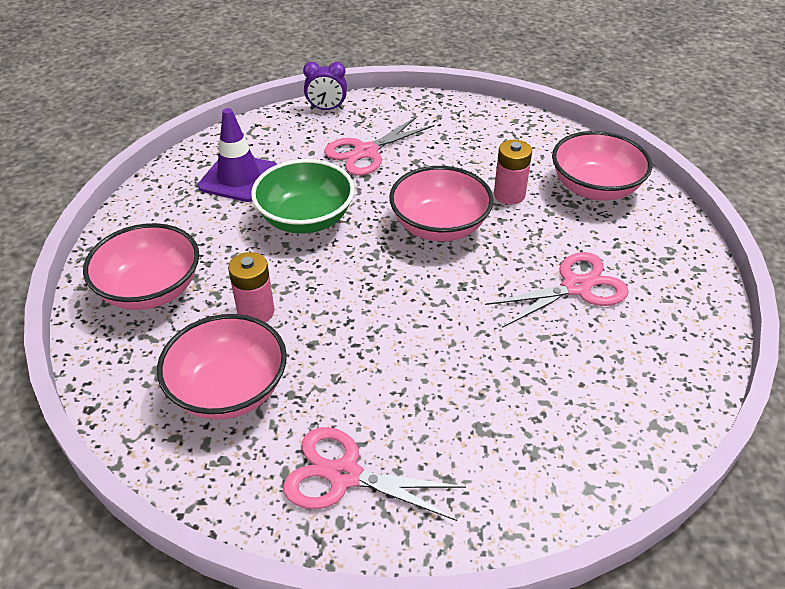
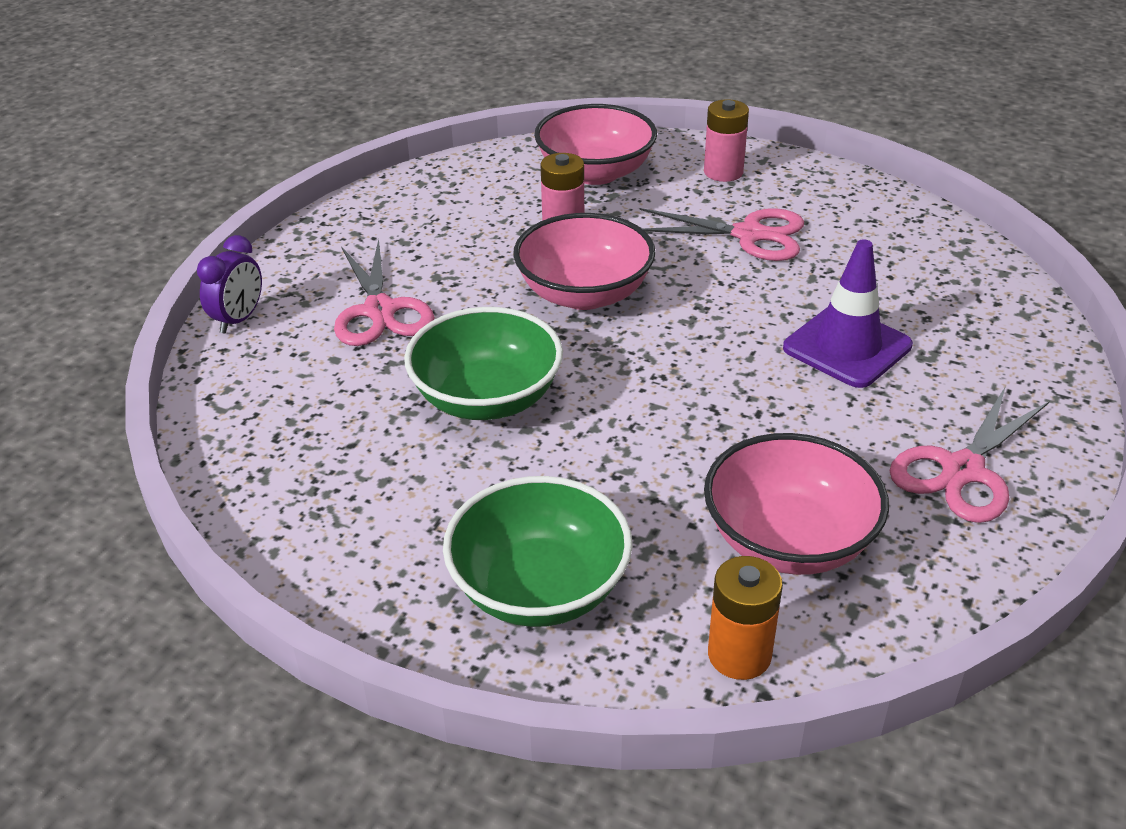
camera: 65 degrees left, 5 degrees down
(119, 389) = (739, 655): none -> orange battery
(150, 290) = (539, 588): pink bowl -> green bowl
(238, 178) = (334, 443): purple traffic cone -> purple traffic cone (847, 347)
(256, 312) = (652, 486): pink battery -> pink battery (723, 172)
(576, 287) = (749, 235): pink scissors -> pink scissors turned 105 degrees clockwise

